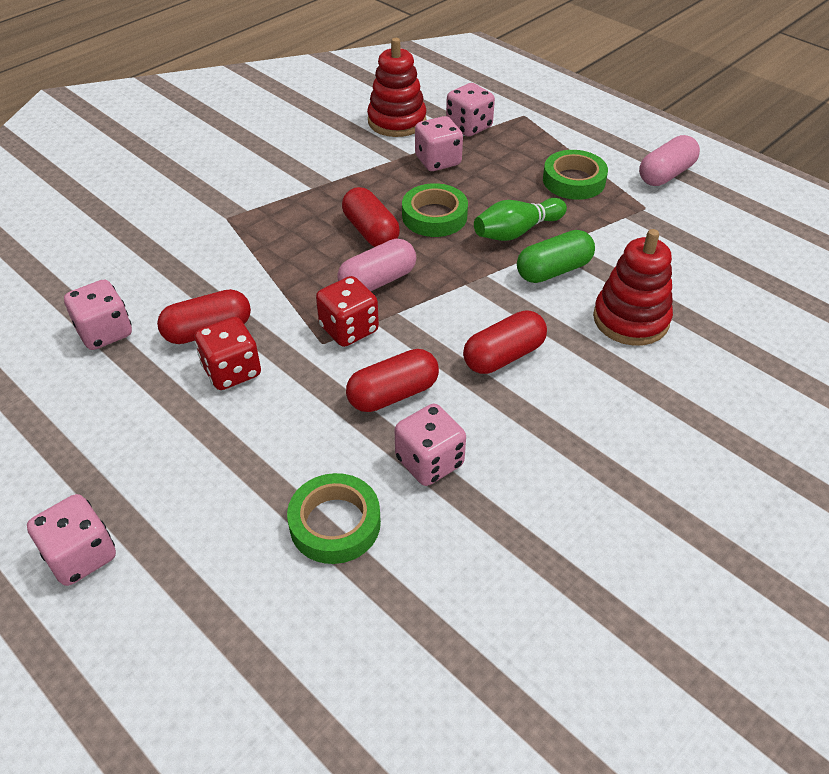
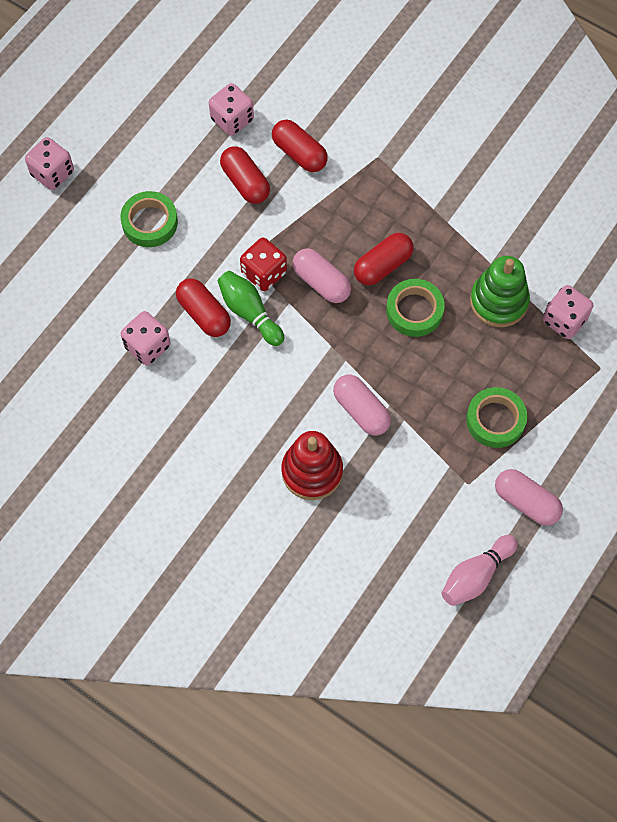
camera: 80 degrees right, 20 degrees up
(232, 371) = (209, 209): red dice -> none
(335, 523) = (92, 300): green tape -> green tape (150, 222)
(397, 121) = (557, 256): red stacking toy -> none
(438, 161) = (498, 301): pink dice -> green stacking toy
(503, 356) = (254, 382): red capsule -> red capsule (299, 153)
(516, 231) = (407, 378): green bowling pin -> green bowling pin (249, 313)
(553, 270) = (361, 410): green capsule -> pink capsule
(750, 215) = (476, 575): none -> pink bowling pin

